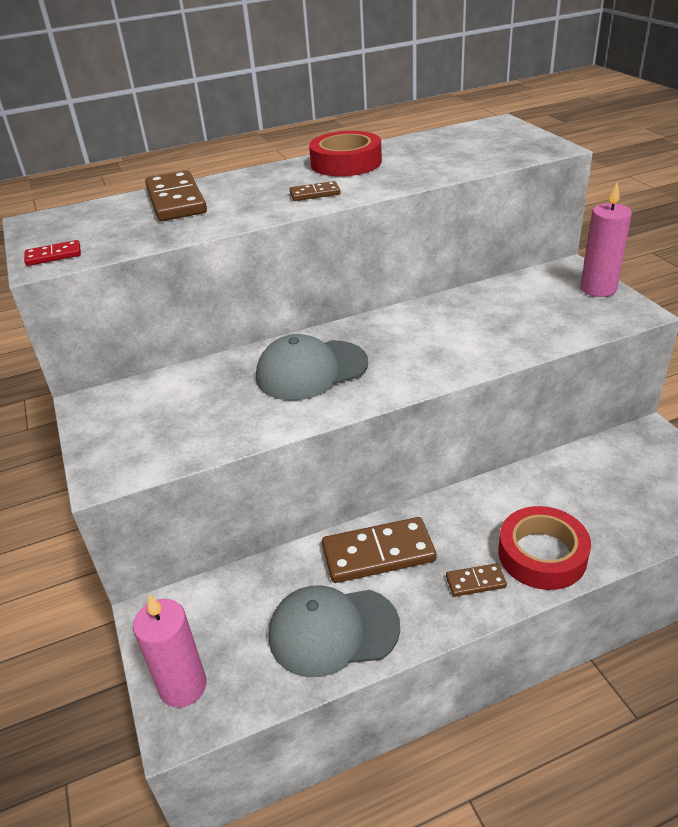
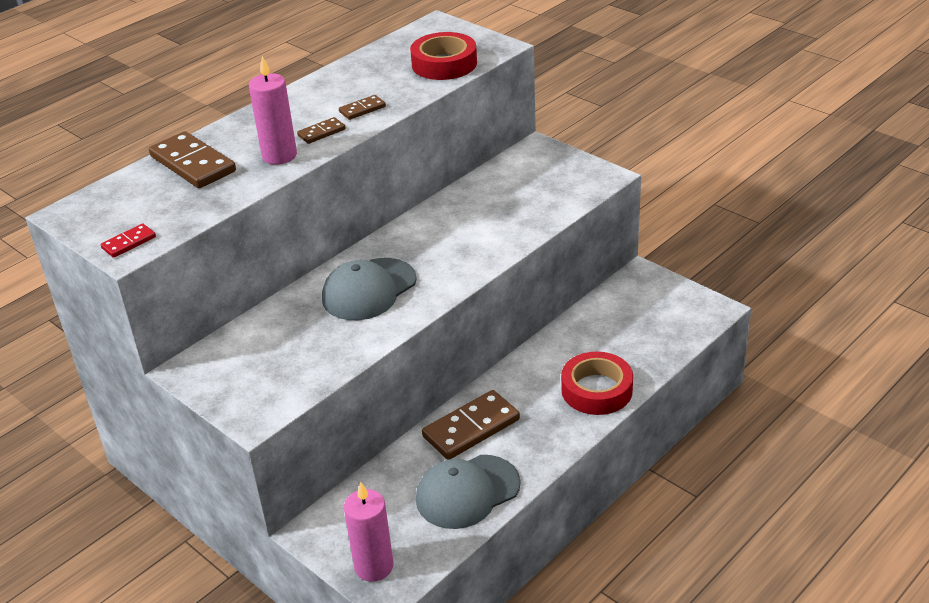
camera: 25 degrees left, 0 degrees up
(346, 163) = (325, 93): red tape -> red tape (444, 64)
(475, 582) = (557, 424): brown domino -> brown domino (362, 109)
(598, 289) = (567, 161): pink candle -> pink candle (279, 155)

